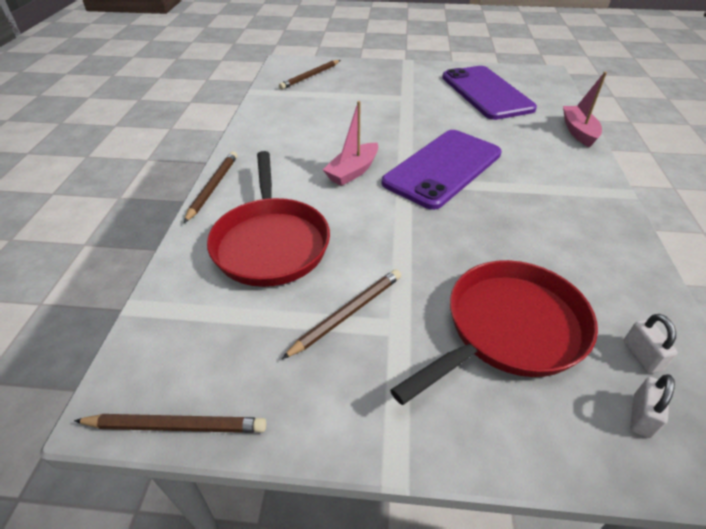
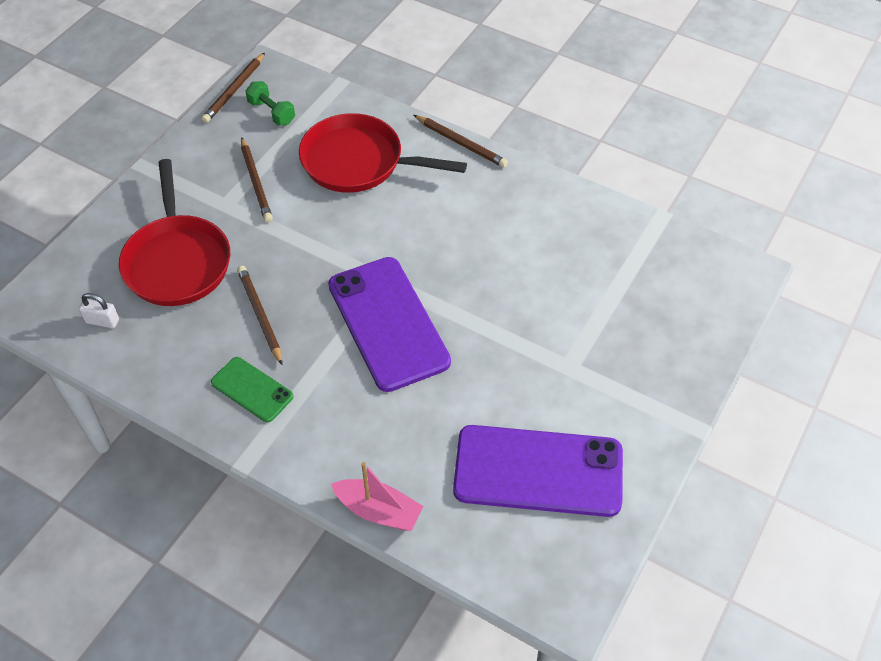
camera: 115 degrees right, 10 degrees up
(214, 354) = (271, 112): none -> green dumbbell
(310, 76) = (685, 286): brown pencil -> brown pencil (260, 315)
(353, 171) = (427, 247): pink boat -> none
(573, 213) = (252, 389): none -> green phone
(641, 416) = (74, 288): white padlock -> none

